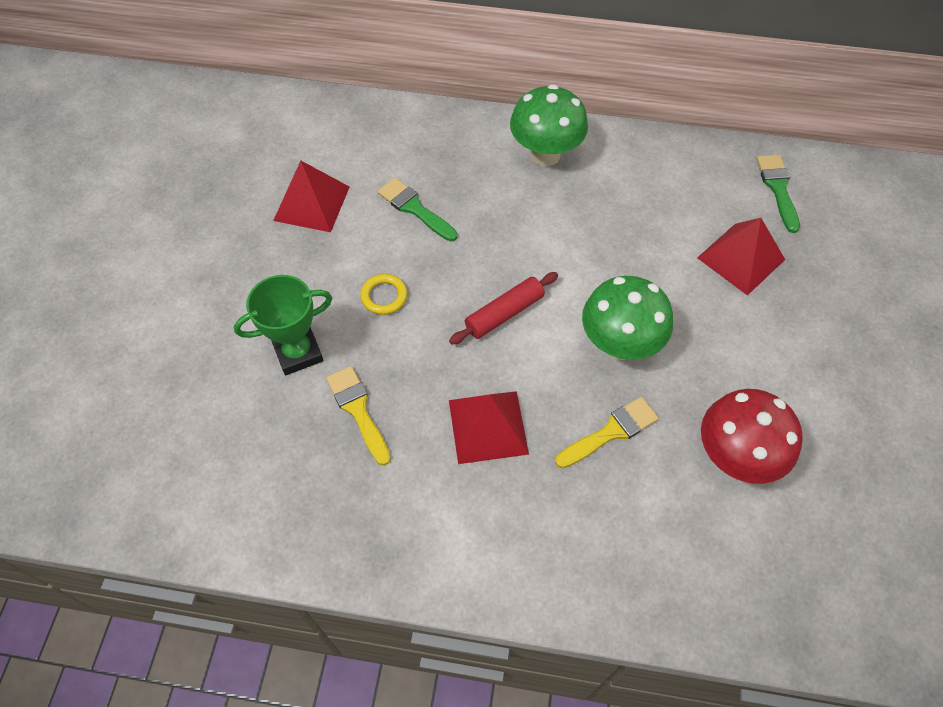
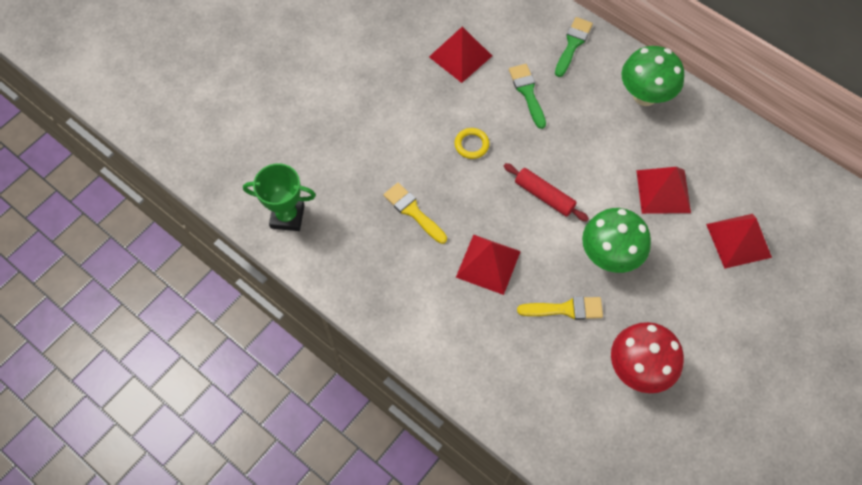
camera: 30 degrees right, 5 degrees up
(298, 352) = (396, 155): green trophy -> green trophy (287, 216)
(358, 410) = (413, 211): yellow brush -> yellow brush turned 45 degrees counterclockwise
(504, 313) = (544, 196): red rolling pin -> red rolling pin turned 45 degrees clockwise
(630, 245) = (663, 191): none -> red pyramid
(778, 188) = (805, 203): green brush -> green brush (573, 44)

